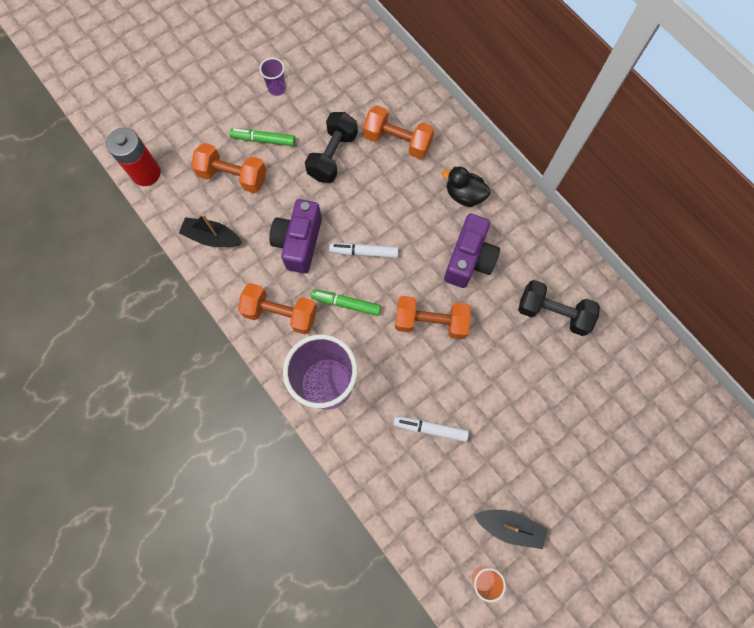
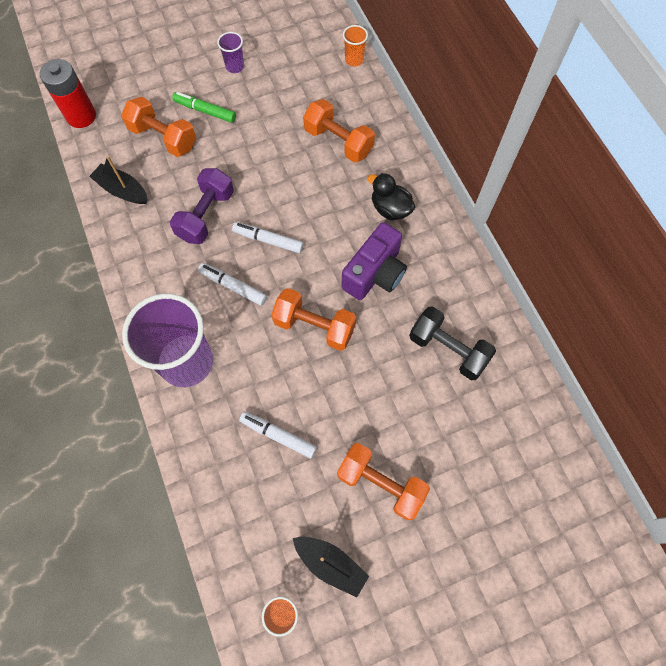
camera: 15 degrees right, 5 degrees down
(280, 313) = (164, 279): orange dumbbell -> orange dumbbell (381, 484)
(299, 243) = (206, 215): purple camera -> purple dumbbell
(333, 156) = (268, 141): black dumbbell -> none
(346, 304) = (233, 286): green marker -> white marker
(387, 56) = (354, 60): none -> orange cup

